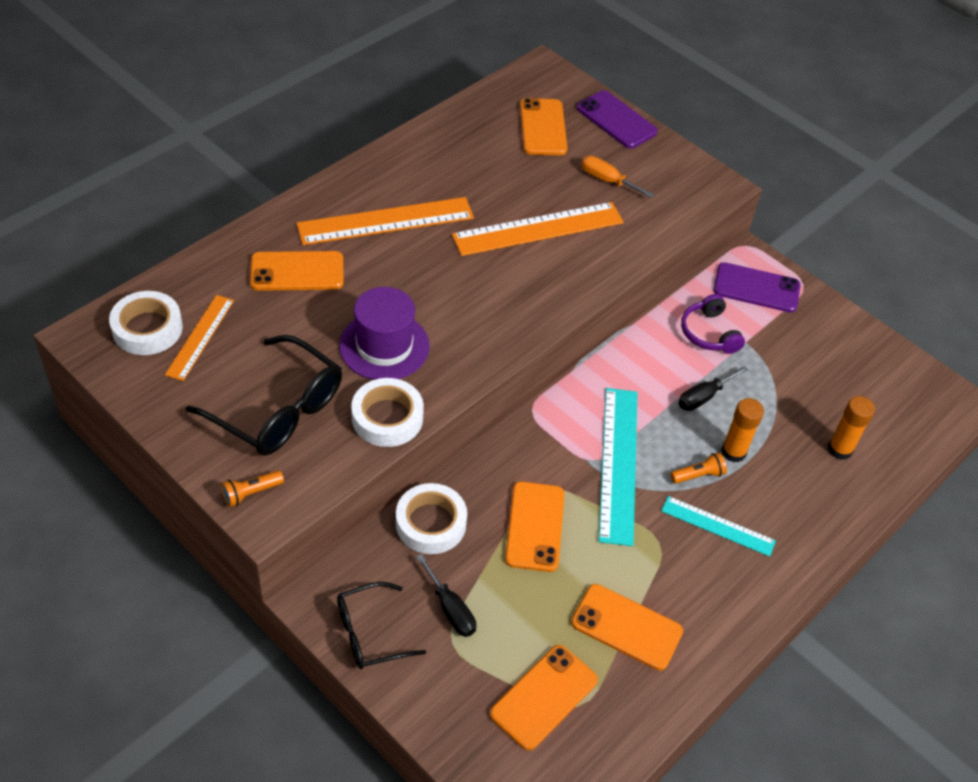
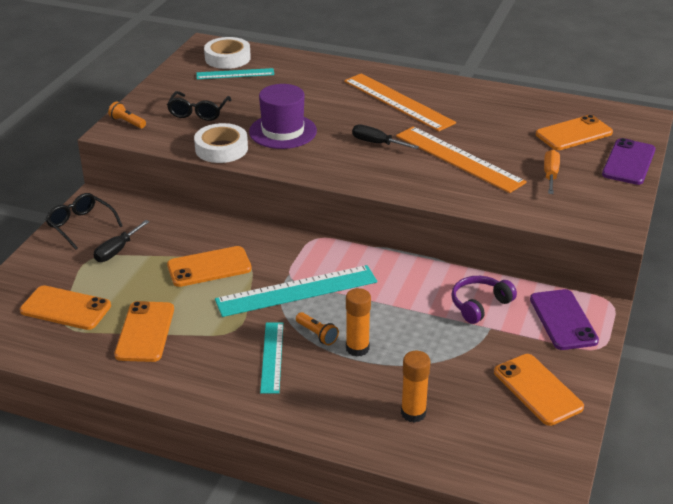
camera: 70 degrees right, 15 degrees down
(200, 337) = (235, 74): orange ruler -> turquoise ruler
(278, 410) = (198, 112): black glasses -> black glasses, size x0.63
(297, 271) = (319, 86): orange phone -> orange phone (537, 389)
(431, 523) = (182, 224): white tape -> none
(703, 397) = (404, 318): black screwdriver -> black screwdriver (376, 143)

